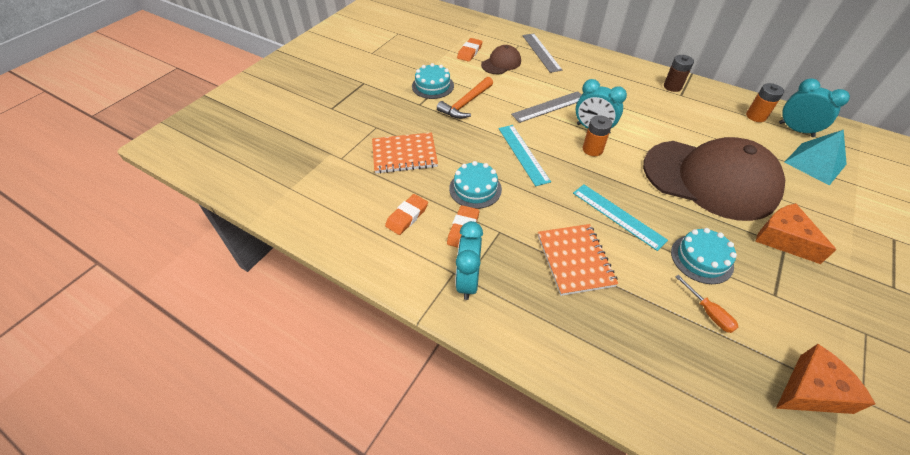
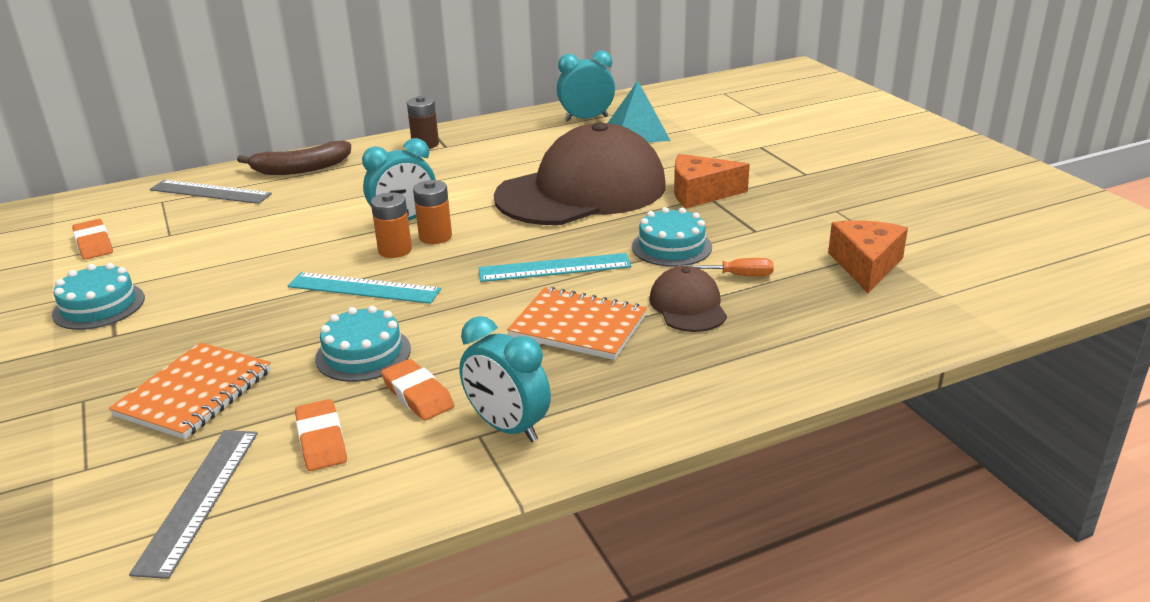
camera: 55 degrees left, 20 degrees down
(466, 103) = (192, 292): orange hammer -> none
(501, 63) = (169, 229): brown cap -> brown cap (688, 306)
(549, 107) = (317, 232): grey ruler -> grey ruler (199, 498)
(594, 63) = (301, 169): none -> brown banana
(756, 116) = (539, 126): orange battery -> orange battery (395, 250)

